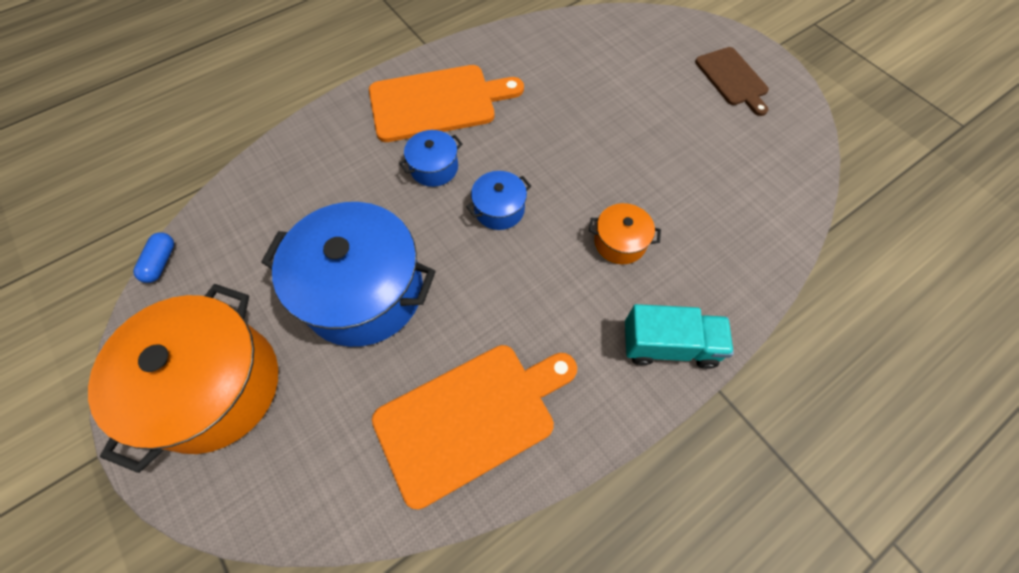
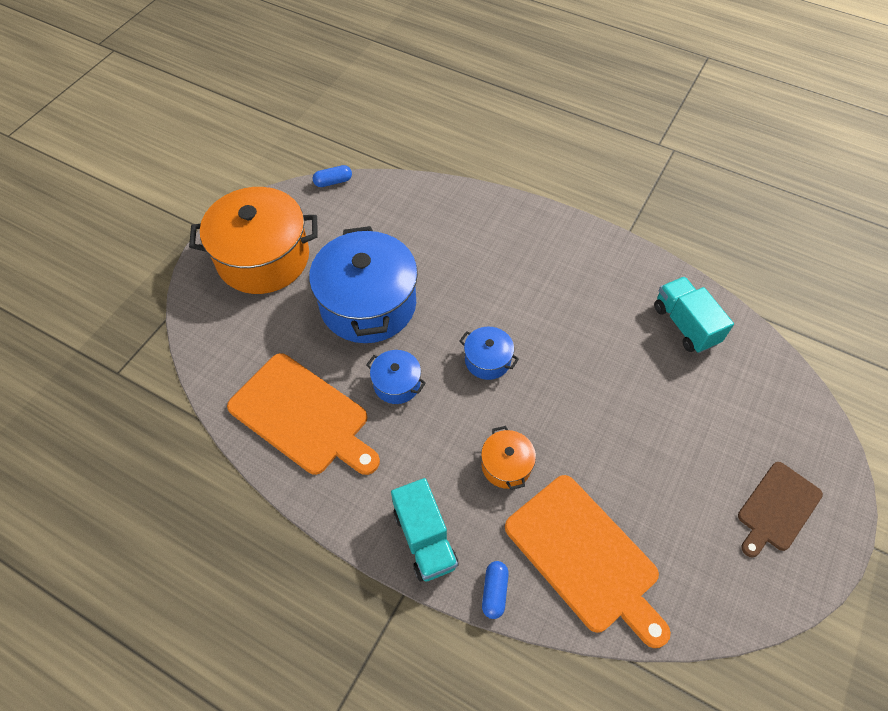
camera: 65 degrees right, 5 degrees down
(434, 168) = (501, 297): blue pot -> blue pot (396, 384)
(437, 102) = (569, 269): orange cutting board -> orange cutting board (585, 556)
(545, 53) = (685, 325): none -> turquoise truck
(742, 306) = (494, 592): none -> blue capsule

